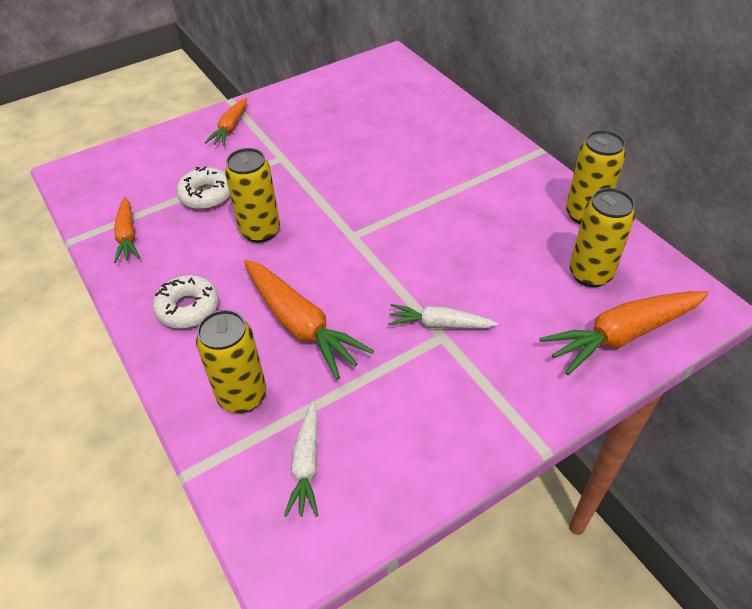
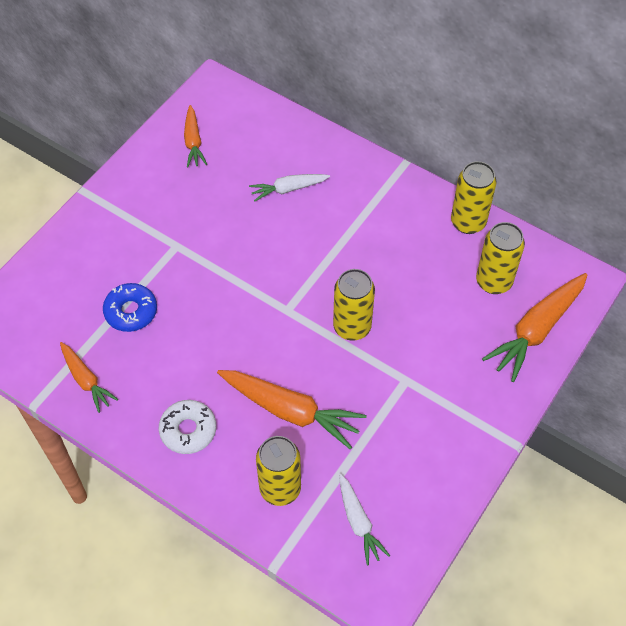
camera: 25 degrees left, 10 degrees up
(206, 195) = (131, 311): white donut -> blue donut
(230, 128) = (105, 226): orange carrot -> orange carrot (193, 142)
(260, 231) = (204, 333): yellow can -> yellow can (352, 327)
(439, 324) = (399, 370): white carrot -> white carrot (288, 189)

